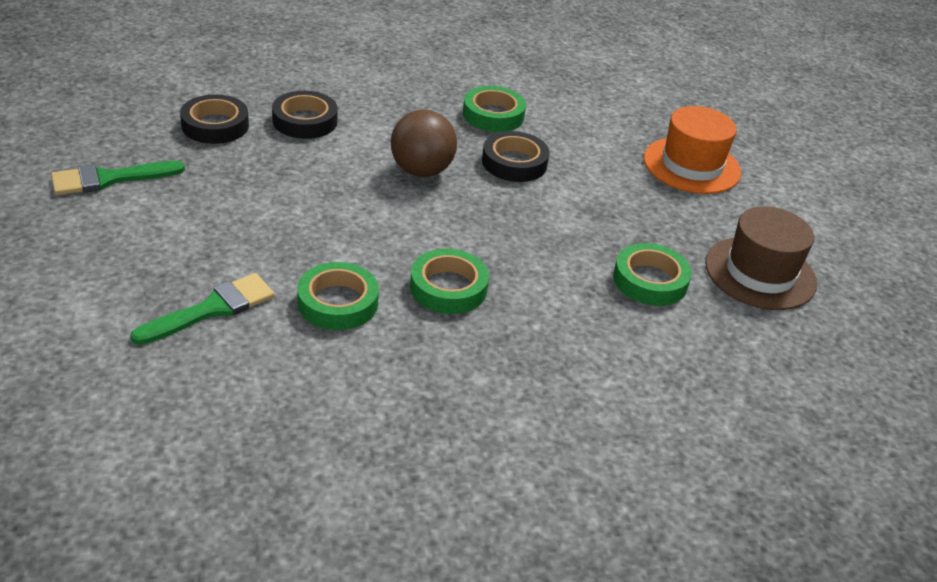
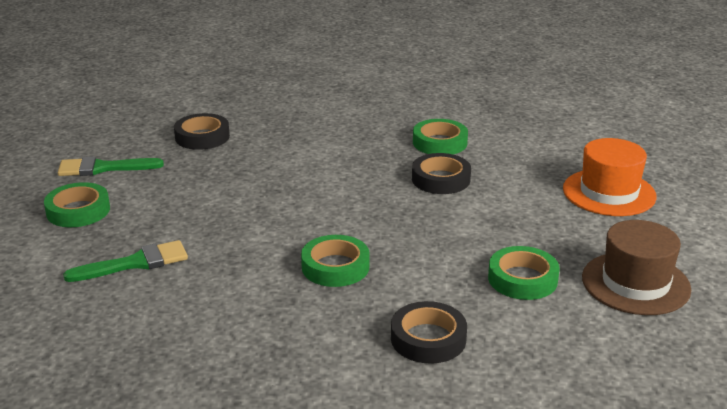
camera: 20 degrees right, 10 degrees down
(305, 121) = (275, 138): black tape -> black tape (428, 339)
(338, 302) = (237, 268): green tape -> green tape (78, 211)
(421, 171) = (355, 179): brown ball -> none

